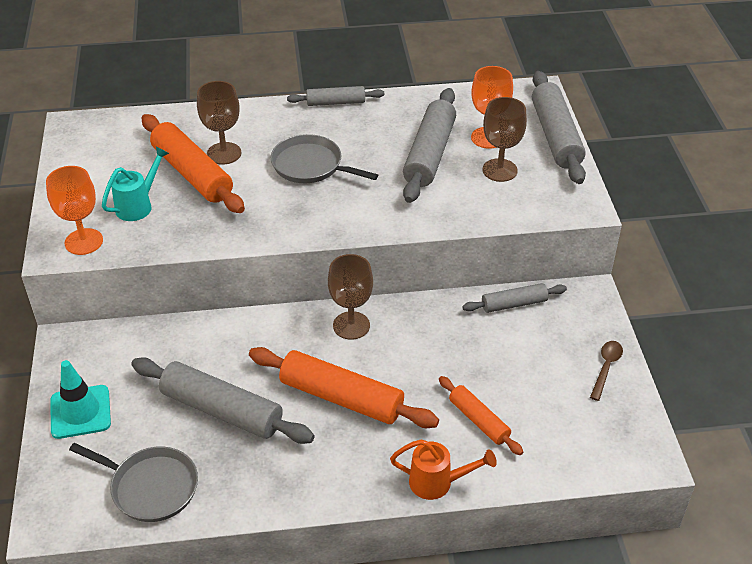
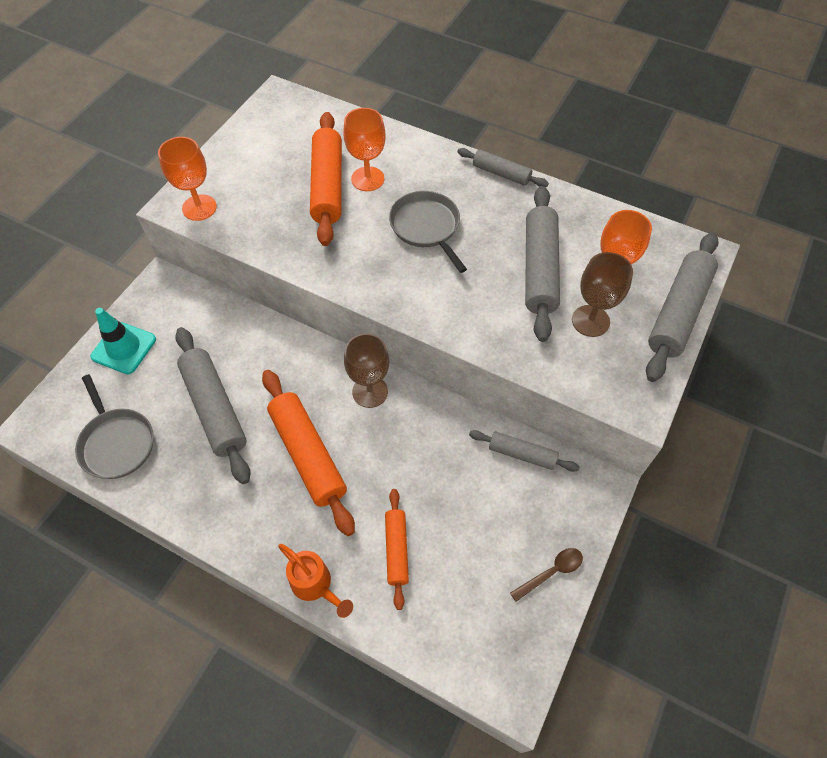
camera: 35 degrees right, 15 degrees up
(138, 205) = (264, 195): turquoise watering can -> none
(224, 153) = (367, 179): brown goblet -> orange goblet
(429, 154) = (539, 269): grey rolling pin -> grey rolling pin turned 45 degrees counterclockwise

